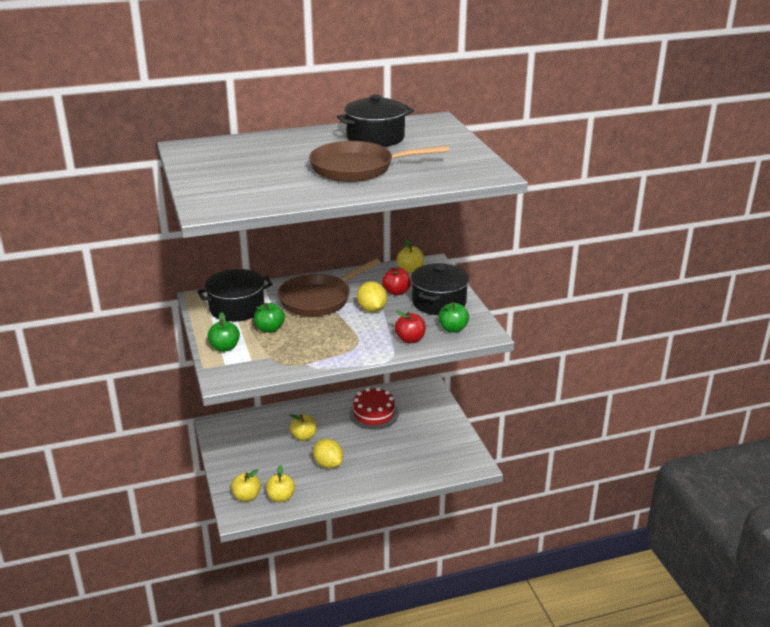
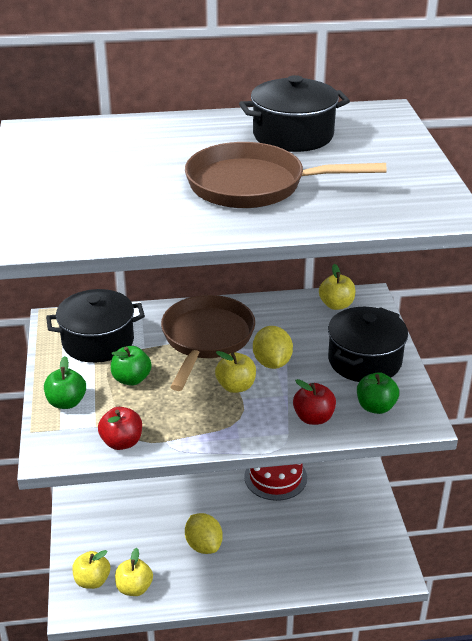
camera: 10 degrees right, 5 degrees up
(304, 437) = (181, 500): yellow apple -> yellow apple (236, 386)
(319, 299) = (206, 339): brown pan -> brown pan turned 135 degrees clockwise
(396, 292) = (310, 338): red apple -> red apple (122, 442)

